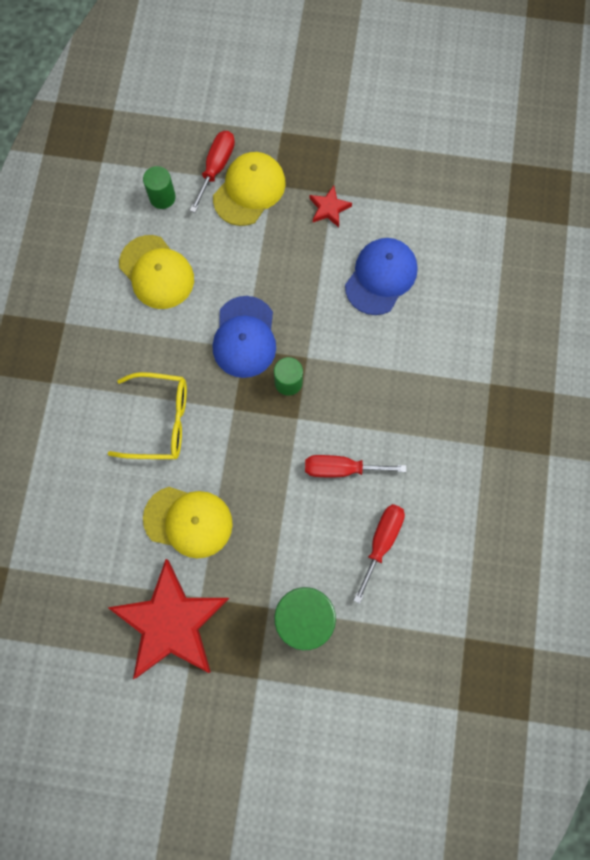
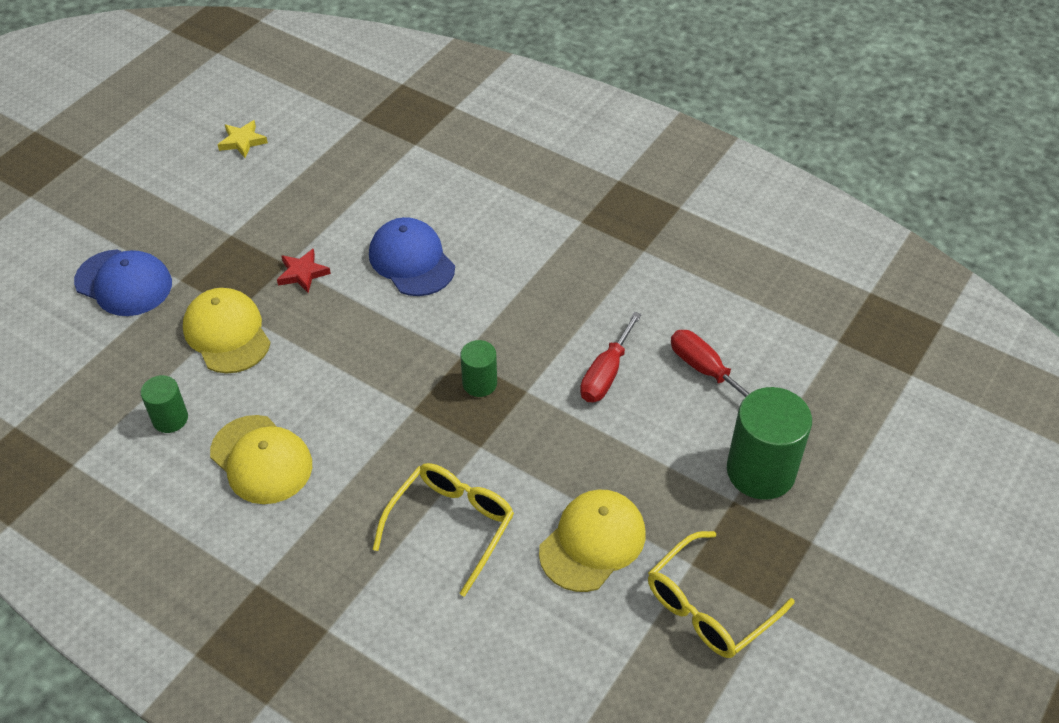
camera: 65 degrees left, 25 degrees down
(156, 272) = (261, 460): yellow cap -> yellow cap turned 60 degrees clockwise
(171, 622) = (709, 607): red star -> yellow glasses
(216, 167) = (175, 353): red screwdriver -> none
(244, 337) = (401, 403): blue cap -> blue cap (124, 283)
(438, 92) = (242, 141): none -> yellow star

